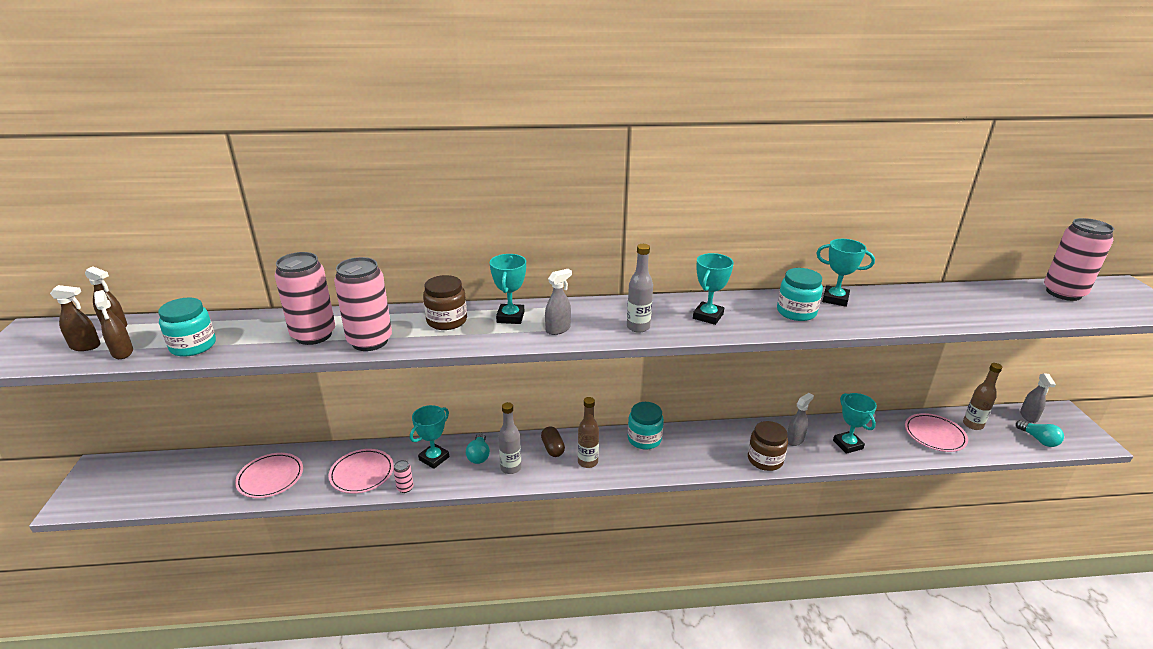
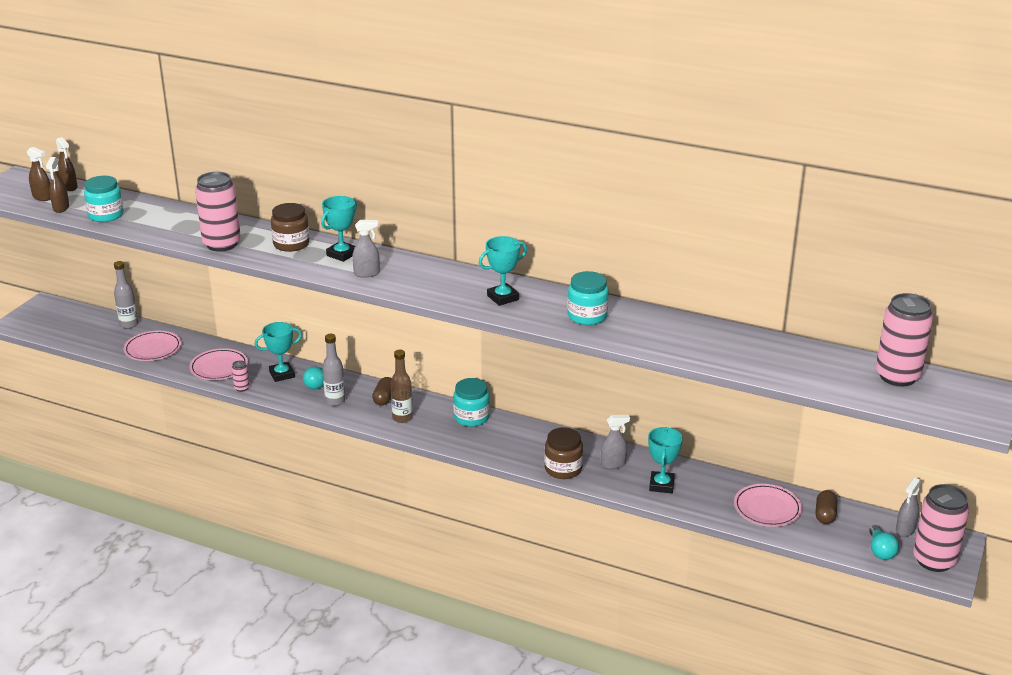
camera: 30 degrees right, 0 degrees up
(313, 335) = (188, 229): pink can -> pink can (934, 560)
(638, 327) = (432, 290): grey bottle -> grey bottle (129, 324)
(835, 299) = (643, 316): turquoise trophy -> none
(972, 425) = (825, 515): brown bottle -> brown capsule

